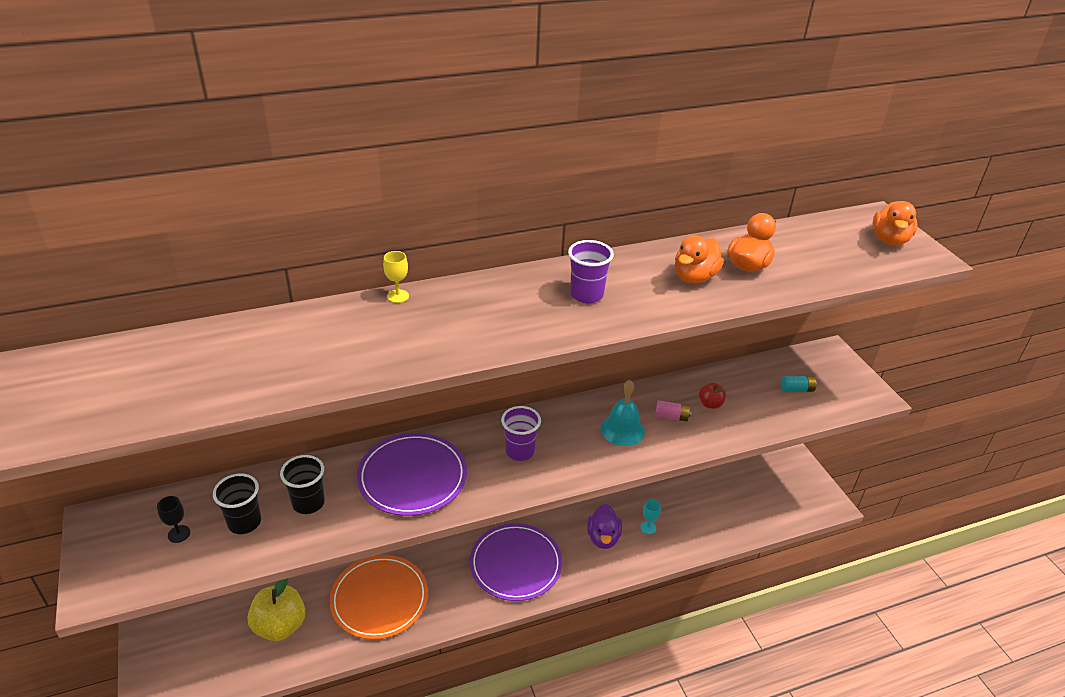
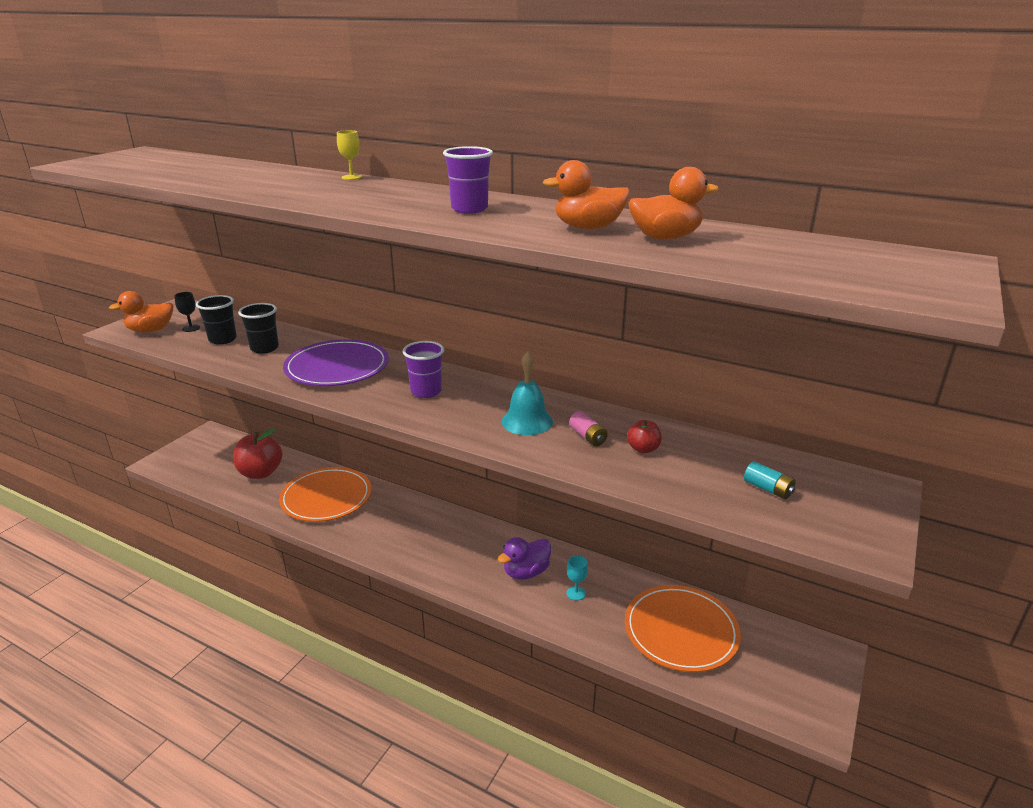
camera: 50 degrees right, 10 degrees down
(280, 626) = (260, 473): yellow apple -> red apple
(515, 564) = (435, 540): purple plate -> none
(725, 505) = (681, 631): none -> orange plate
(889, 240) = (914, 274): orange duck -> orange duck (151, 330)

